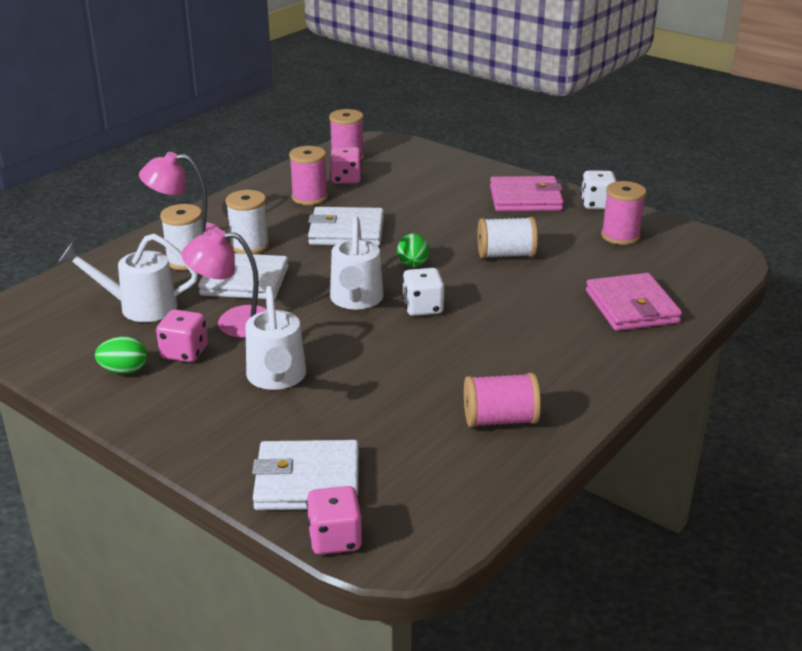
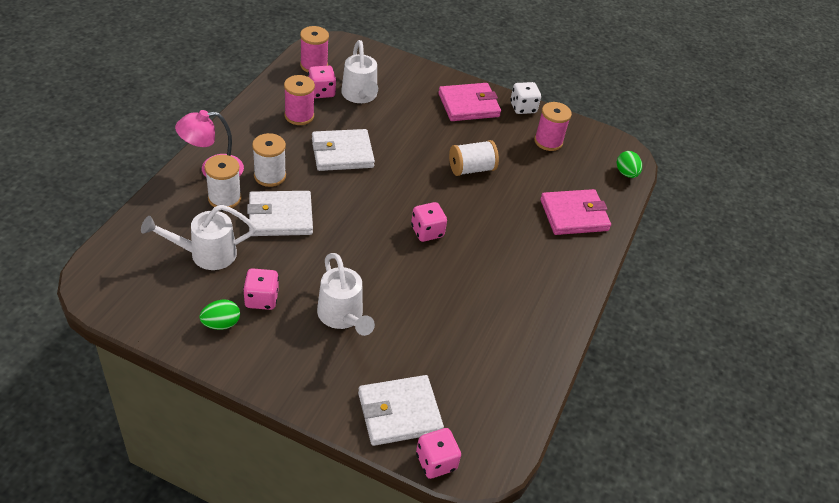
camera: 20 degrees left, 15 degrees up
(233, 322) = (288, 262): pink lamp -> none
(356, 300) = (374, 228): white watering can -> white watering can (360, 96)
(413, 265) = (405, 186): green egg -> green egg (626, 173)
(423, 308) = (427, 231): white dice -> pink dice
(500, 420) = (514, 336): pink spool -> none
(631, 307) = (574, 215): pink wallet -> pink wallet turned 75 degrees counterclockwise

